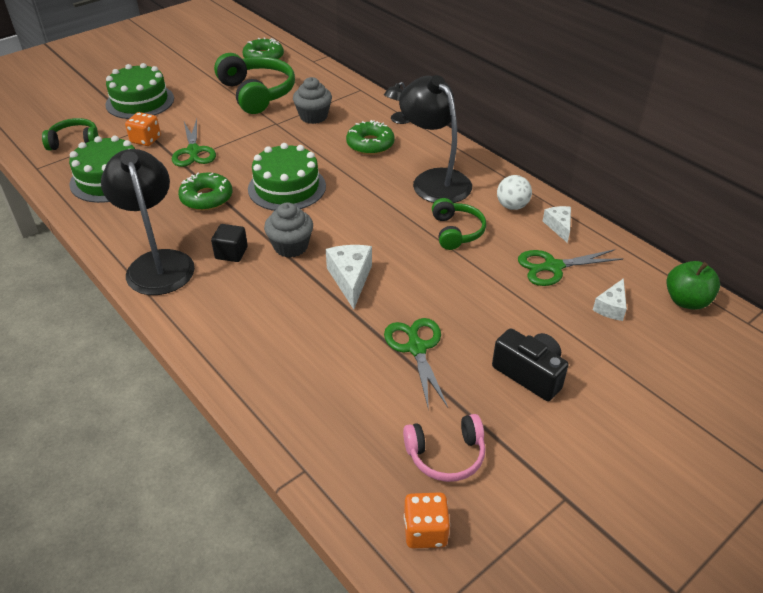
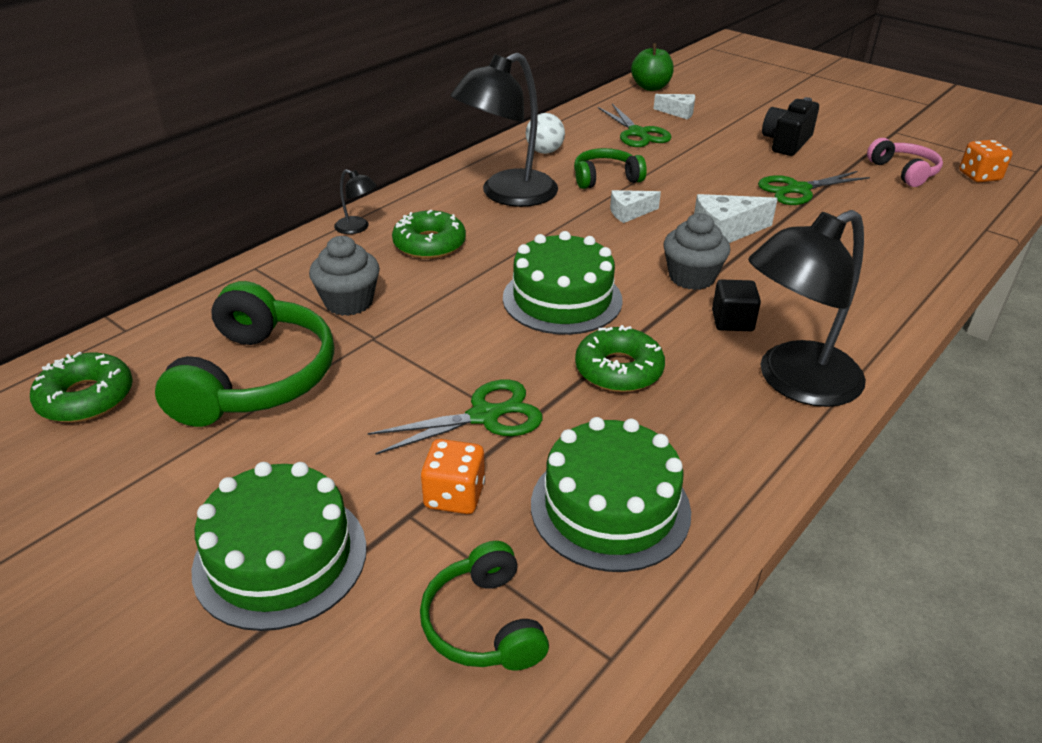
camera: 100 degrees left, 5 degrees down
(257, 93) = (257, 378): green headphones -> green headphones turned 135 degrees clockwise
(559, 226) = (571, 130): white cheese -> white cheese (629, 213)

